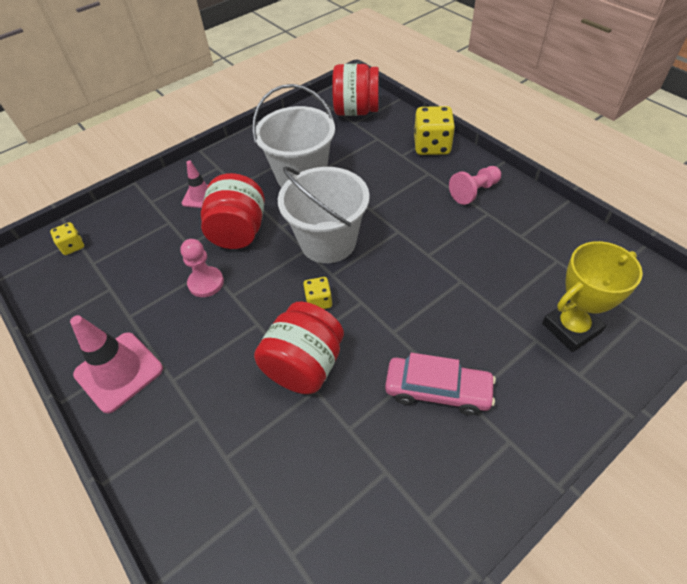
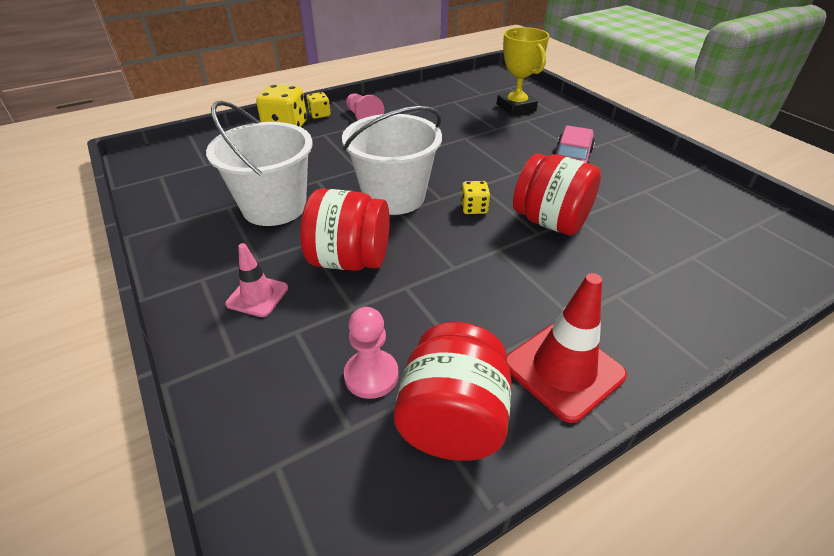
camera: 85 degrees left, 10 degrees down
(72, 246) = (292, 469): yellow dice -> yellow dice (319, 114)
(119, 371) = (563, 370): pink traffic cone -> red traffic cone
(206, 283) = (429, 289): pink pawn -> pink pawn (371, 375)
(356, 111) = (184, 161): red jar -> red jar (452, 420)

